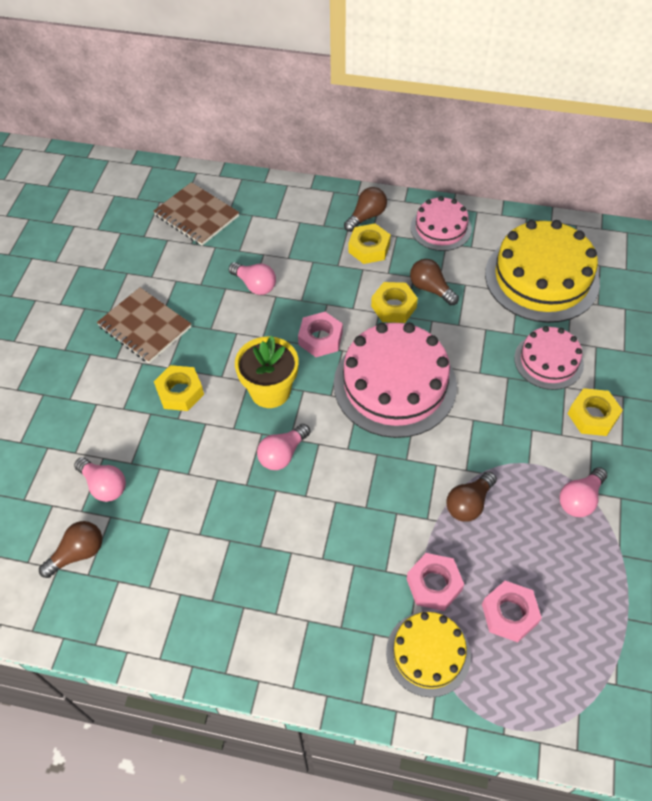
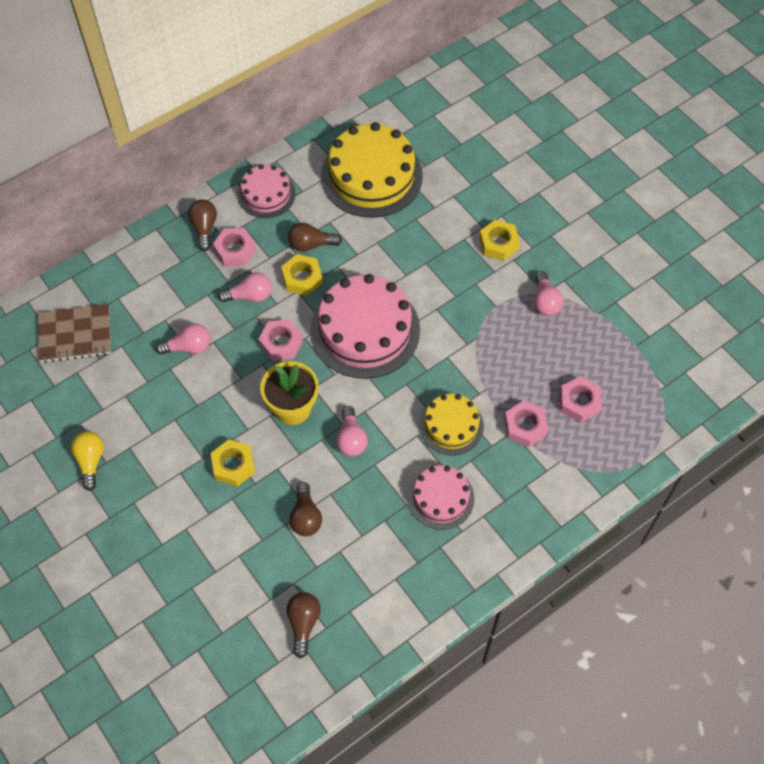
camera: 50 degrees left, 5 degrees up
(101, 303) = (90, 461): none -> yellow light bulb
(104, 485) = (264, 570): pink light bulb -> pink light bulb (250, 296)
(145, 327) = (148, 447): brown notebook -> none
(369, 248) = (235, 250): yellow nut -> pink nut
(428, 653) = (564, 466): yellow cake -> yellow cake (451, 425)
(469, 503) = (491, 362): brown light bulb -> brown light bulb (305, 517)
(548, 361) = (437, 230): pink cake -> pink cake (440, 498)

